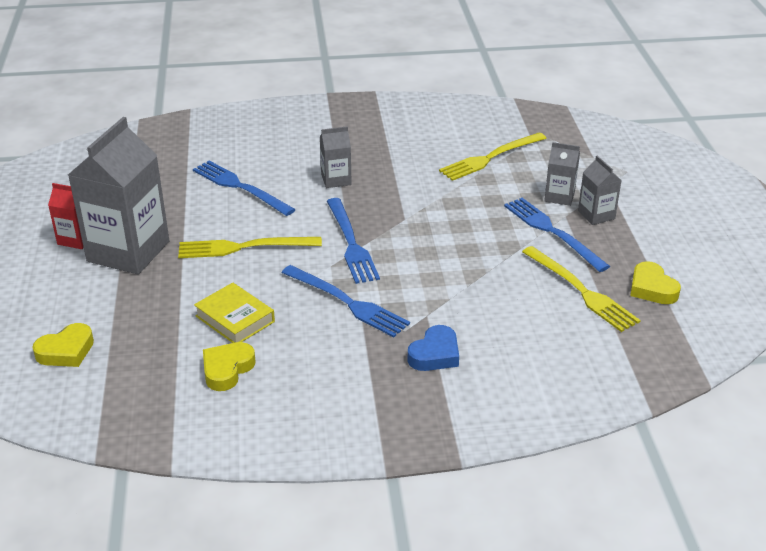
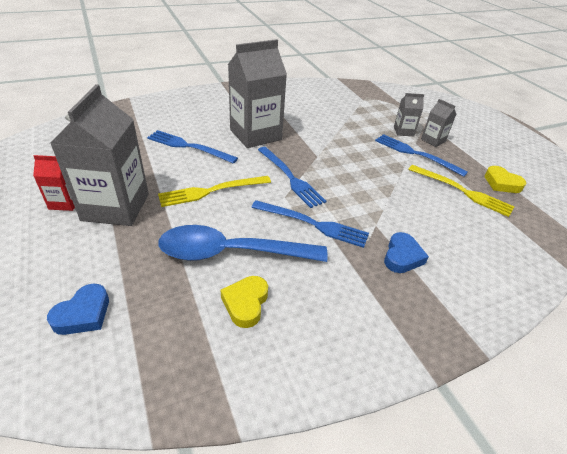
camera: 20 degrees left, 5 degrees up
(66, 351) = (83, 314): yellow heart -> blue heart
(235, 319) = (231, 253): yellow book -> blue spoon
(336, 179) = (255, 135): grey carton -> grey carton, size x2.12
(490, 157) = (346, 112): yellow fork -> none

